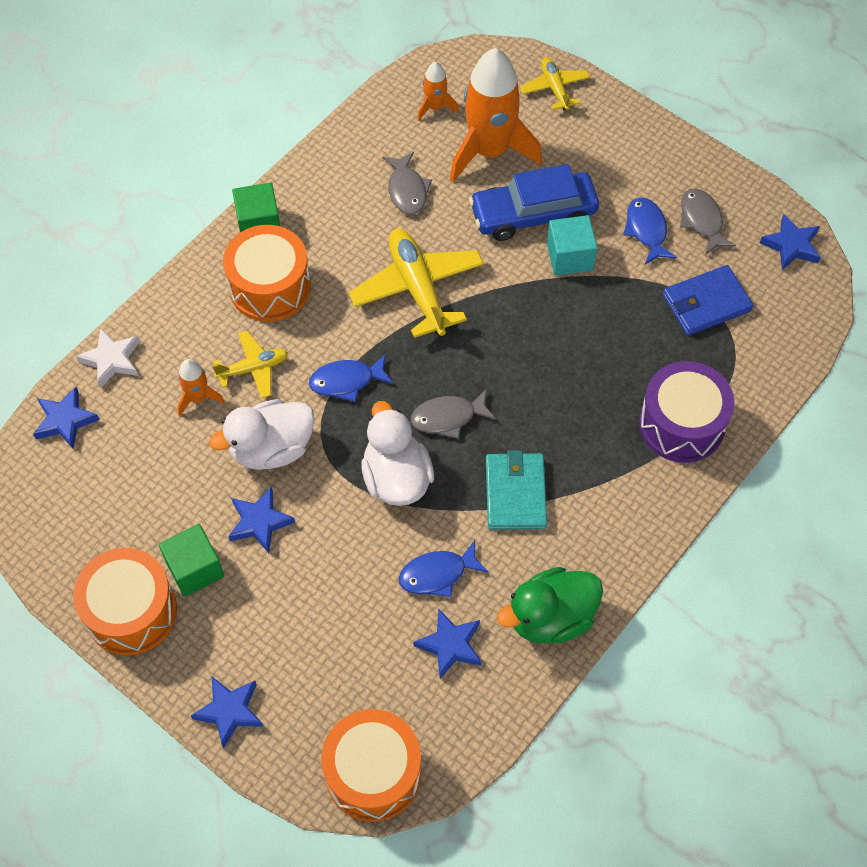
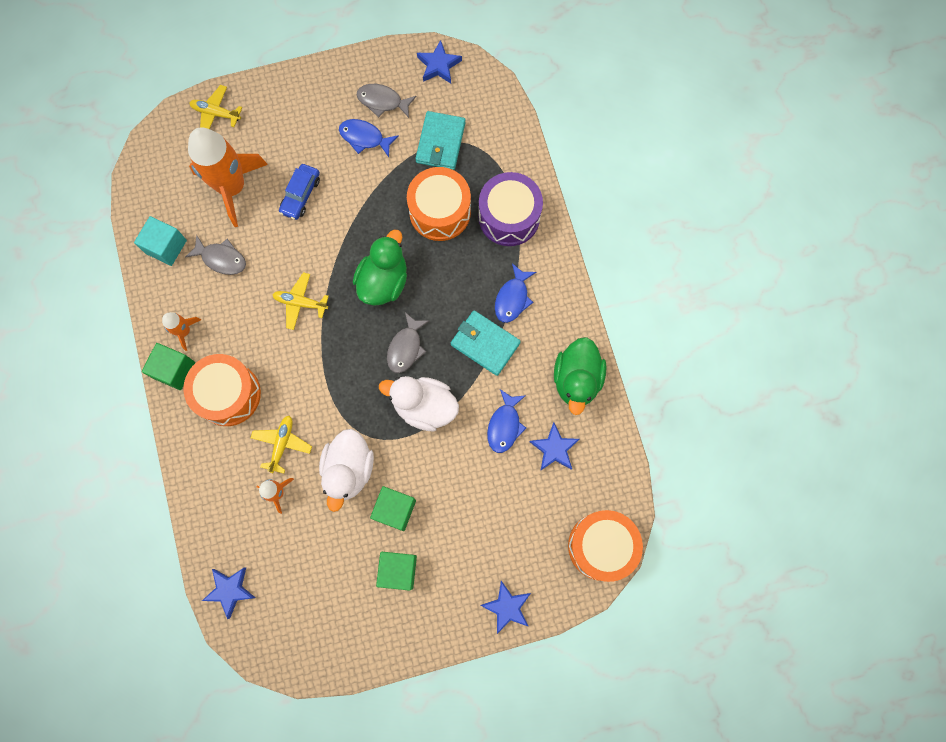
camera: 55 degrees left, 15 degrees up
(111, 360) = (206, 532): white star -> none
(131, 611) = (399, 628): orange drum -> orange drum (440, 212)
(259, 522) = (395, 510): blue star -> green cube
(346, 381) = (335, 392): blue fish -> blue fish (512, 298)
(417, 288) = (300, 303): yellow plane -> yellow plane, size x0.56
(435, 107) = (170, 196): orange rocket -> orange rocket (184, 331)
(504, 349) = (383, 281): none -> green duck
(533, 214) = (300, 195): blue car -> blue car, size x0.59
(569, 257) = (348, 196): turquoise cube -> turquoise cube (166, 247)
(706, 303) = (440, 142): blue wallet -> turquoise wallet

